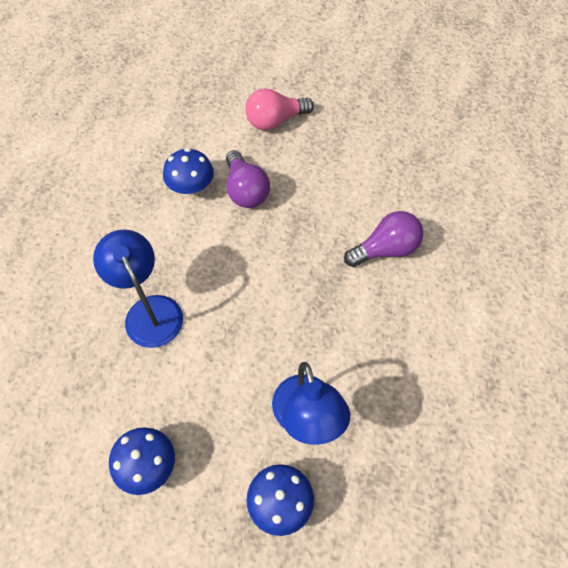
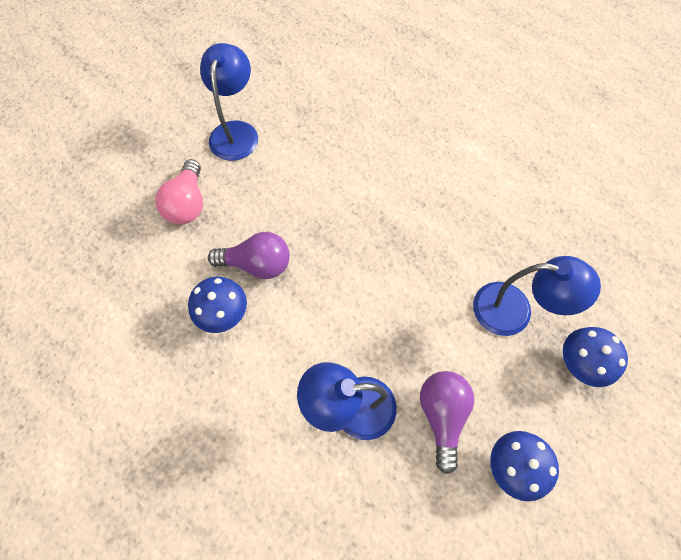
camera: 65 degrees left, 5 degrees up
(364, 120) = (236, 131): none -> blue lamp
(385, 249) = (382, 180): purple light bulb -> purple light bulb (442, 415)

